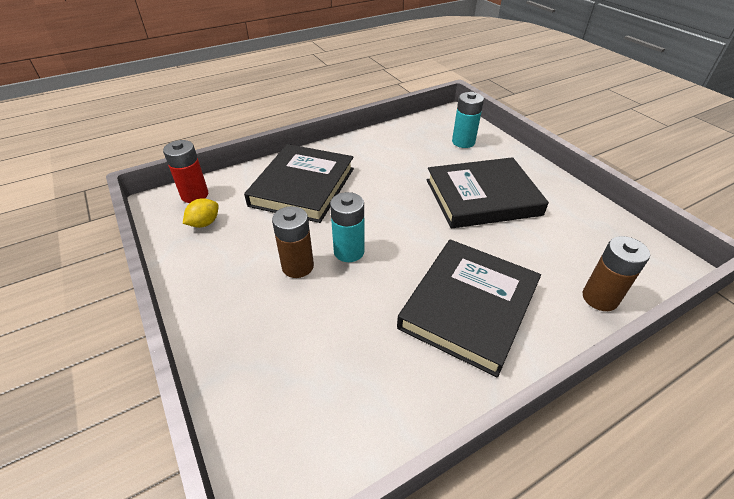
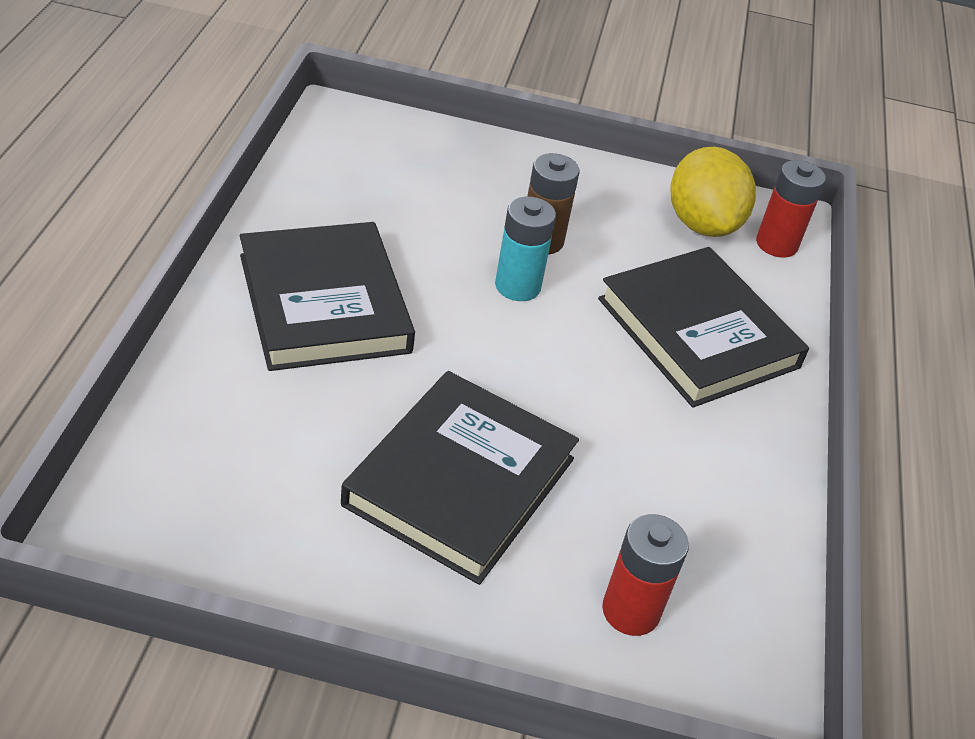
camera: 125 degrees right, 0 degrees up
(204, 223) = (702, 224): yellow lemon -> yellow lemon, size x2.01
(463, 142) = (631, 611): turquoise battery -> red battery
(599, 298) = (180, 404): brown battery -> none

